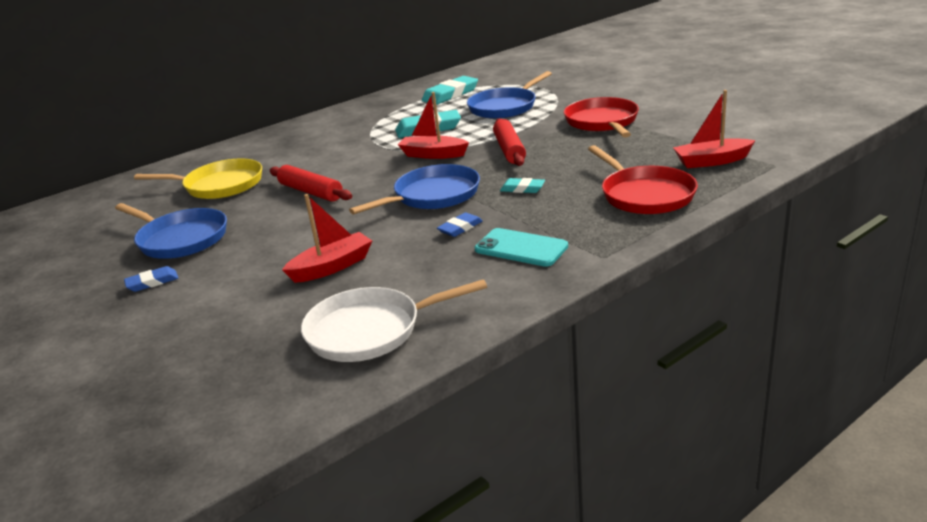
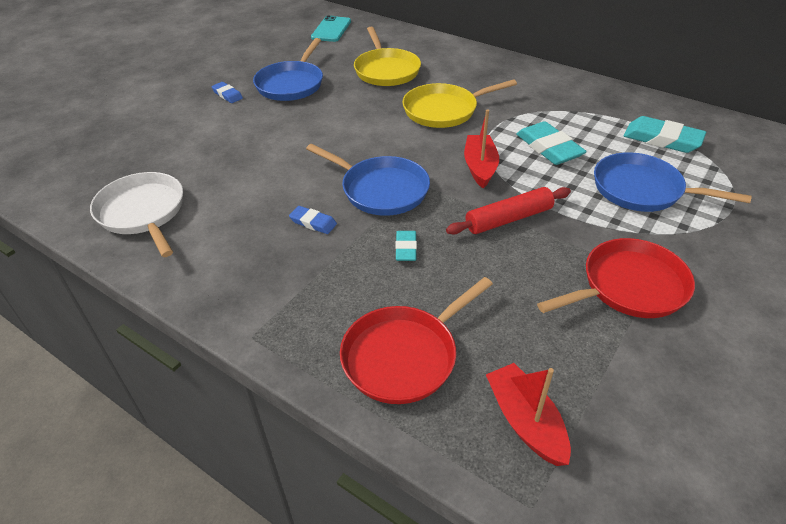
camera: 70 degrees right, 15 degrees up
(311, 192) = (380, 118): red rolling pin -> none
(329, 163) = (443, 110): none -> yellow pan
(332, 267) = (243, 167): red boat -> none
(521, 248) = (272, 271): turquoise phone -> turquoise phone (331, 29)

